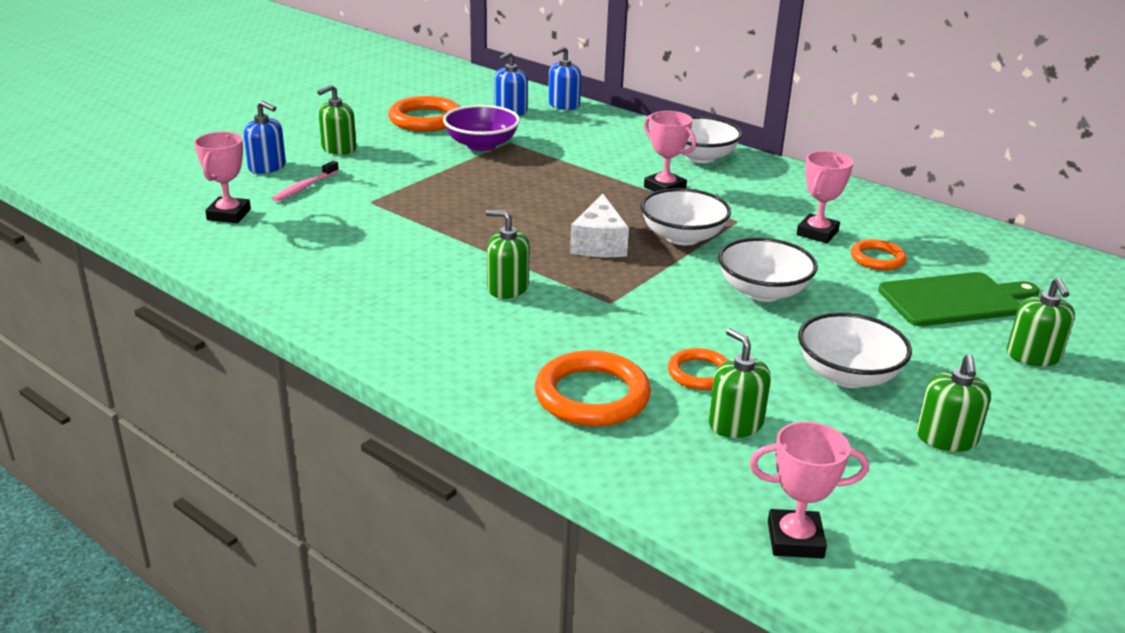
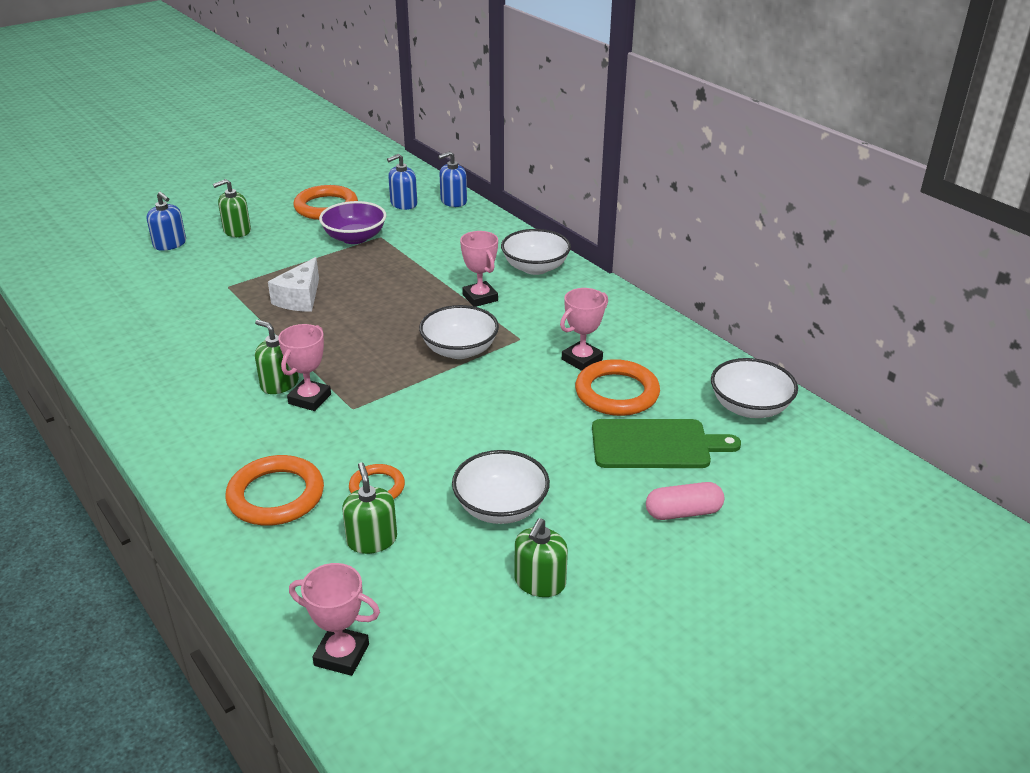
camera: 15 degrees right, 5 degrees up
(229, 215) = (112, 288): pink trophy -> pink trophy (309, 399)
(304, 187) = (186, 267): pink toothbrush -> none
(599, 244) = (384, 349): white cheese -> white cheese (300, 298)
(763, 291) = (489, 414): white bowl -> white bowl (749, 407)
(877, 258) = (617, 393): orange ring -> orange ring, size x1.71
(1033, 356) = (683, 512): green soap dispenser -> pink capsule

